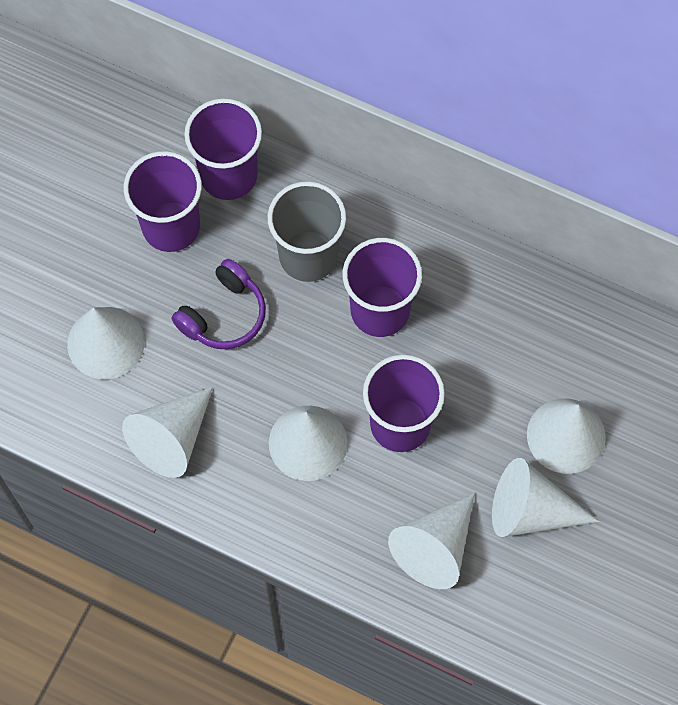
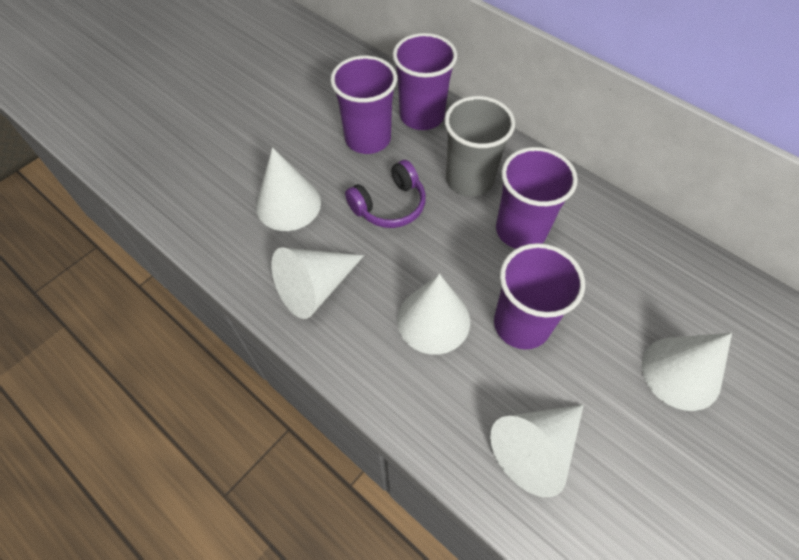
camera: 15 degrees right, 10 degrees down
(530, 510) = (639, 436): white cone -> none

